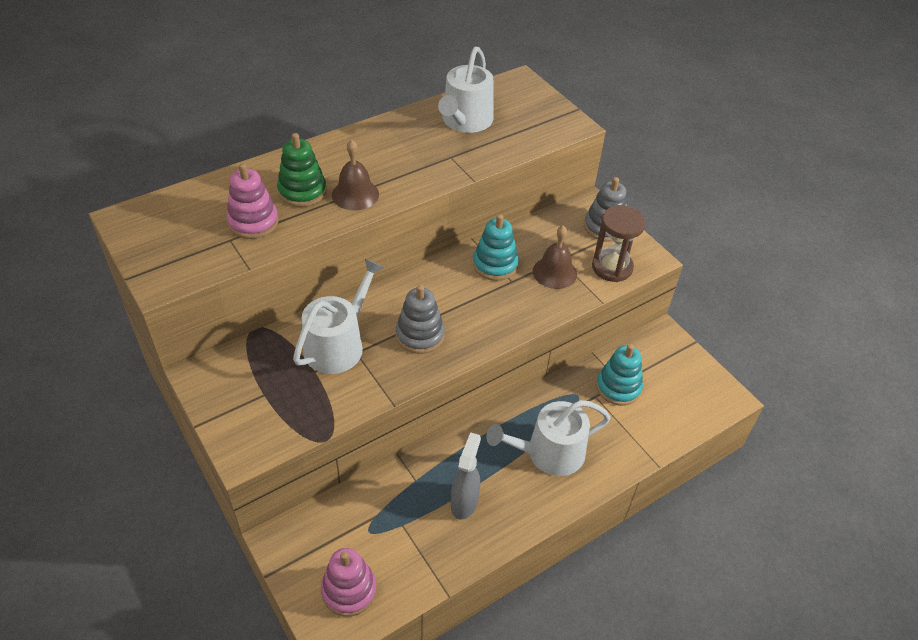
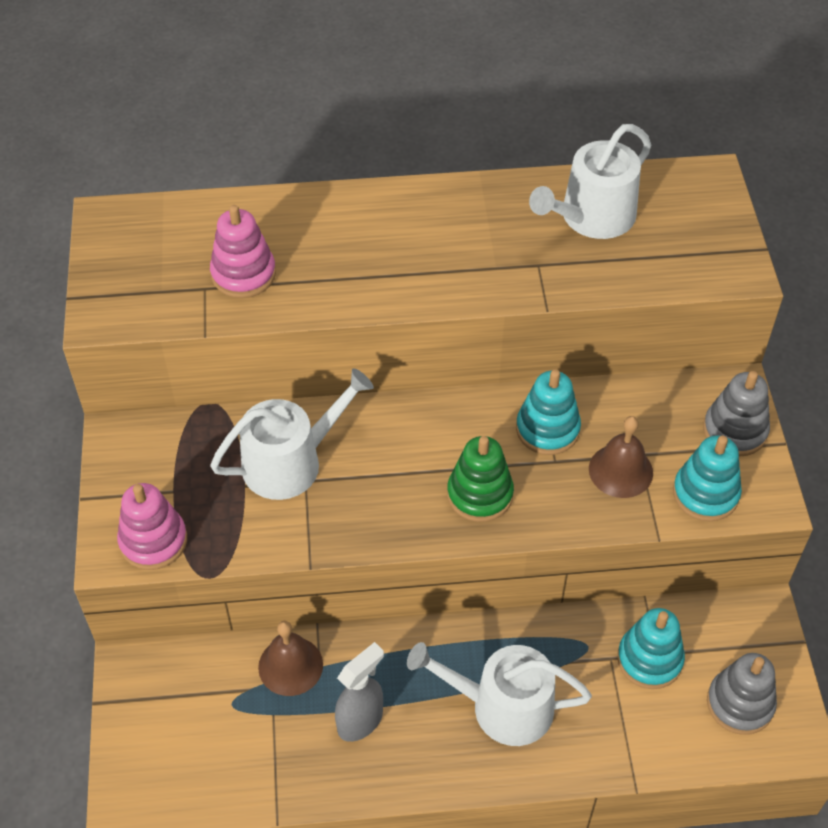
camera: 30 degrees right, 5 degrees up
(302, 191) = (324, 251): green stacking toy -> green stacking toy (480, 494)
(349, 590) = (172, 763): pink stacking toy -> pink stacking toy (153, 541)
(355, 194) = (384, 278): brown bell -> brown bell (290, 666)
(420, 335) = (394, 489): grey stacking toy -> grey stacking toy (740, 703)
(612, 267) = (705, 494): brown hourglass -> turquoise stacking toy

